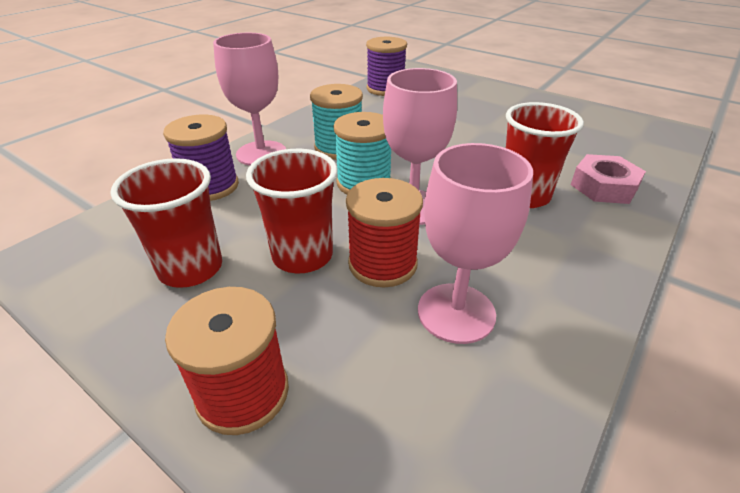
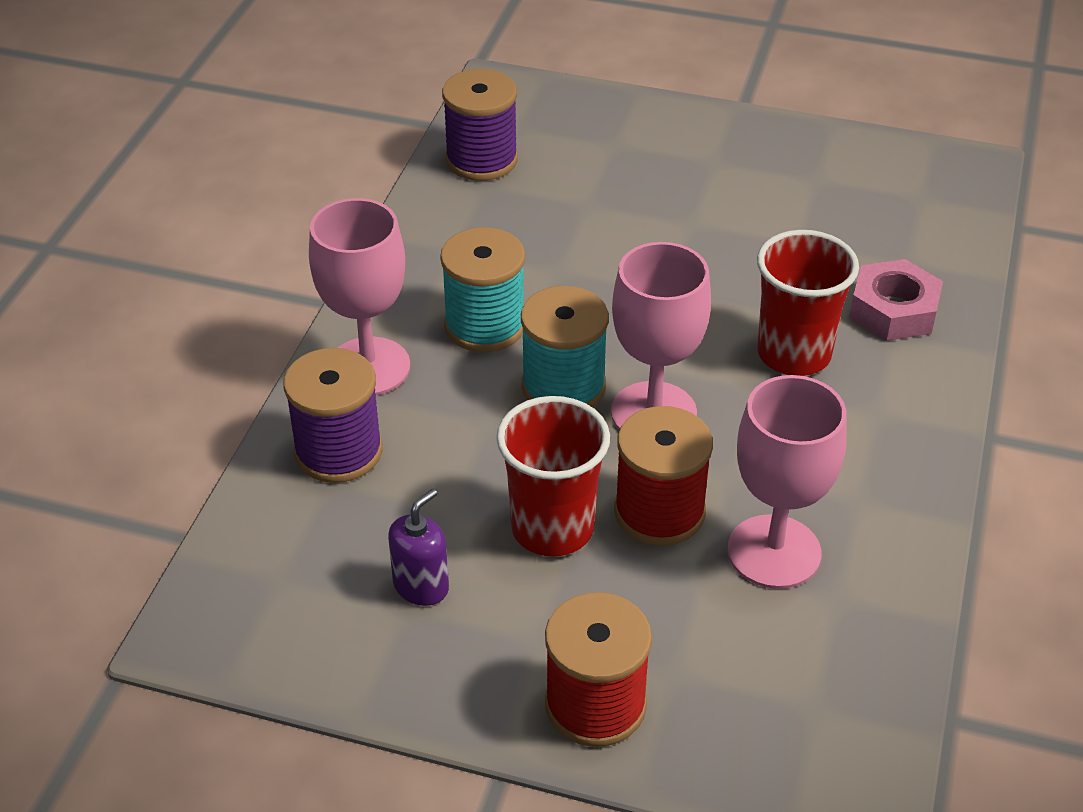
camera: 20 degrees left, 5 degrees up
(191, 268) = (421, 586): red cup -> purple soap dispenser

